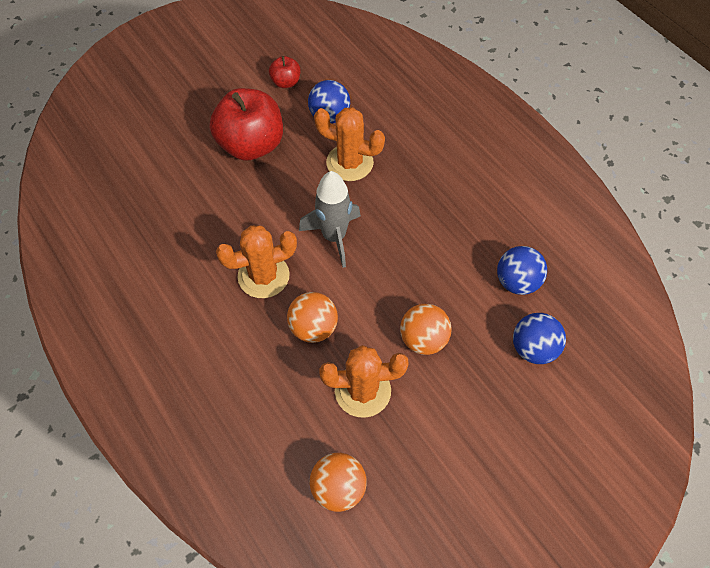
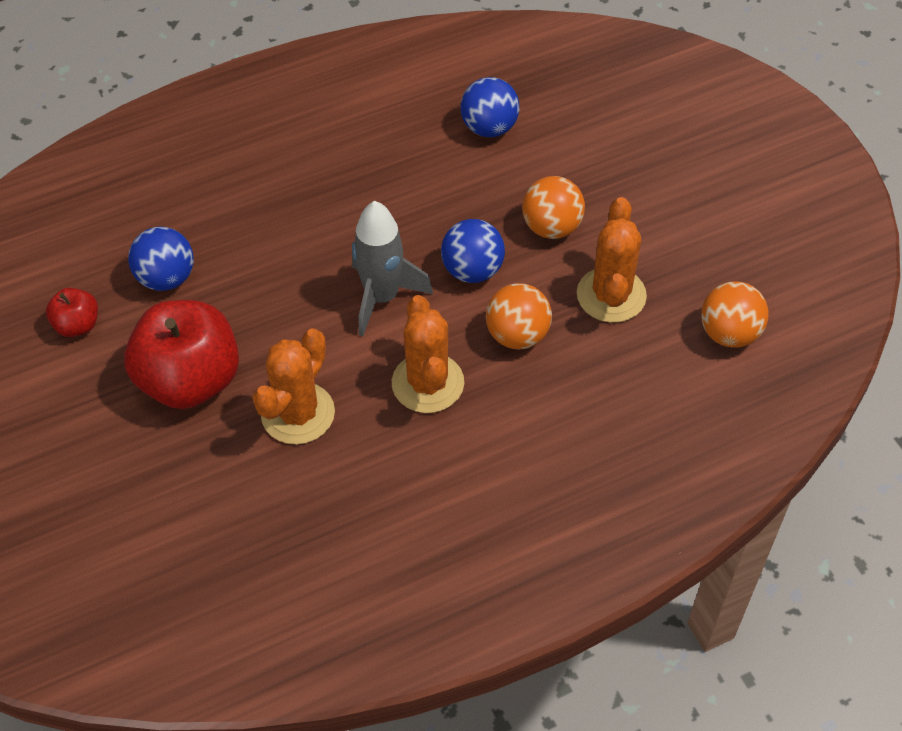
camera: 80 degrees left, 5 degrees down
(349, 163) = (261, 265): orange cactus -> orange cactus (298, 413)
(533, 348) = (579, 131): blue ball -> blue ball (472, 270)

